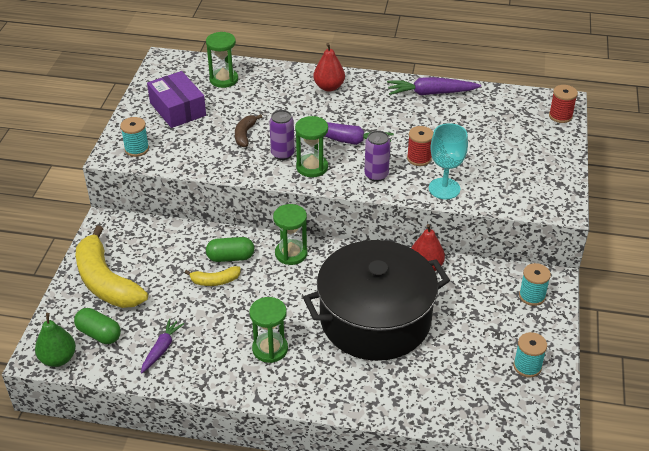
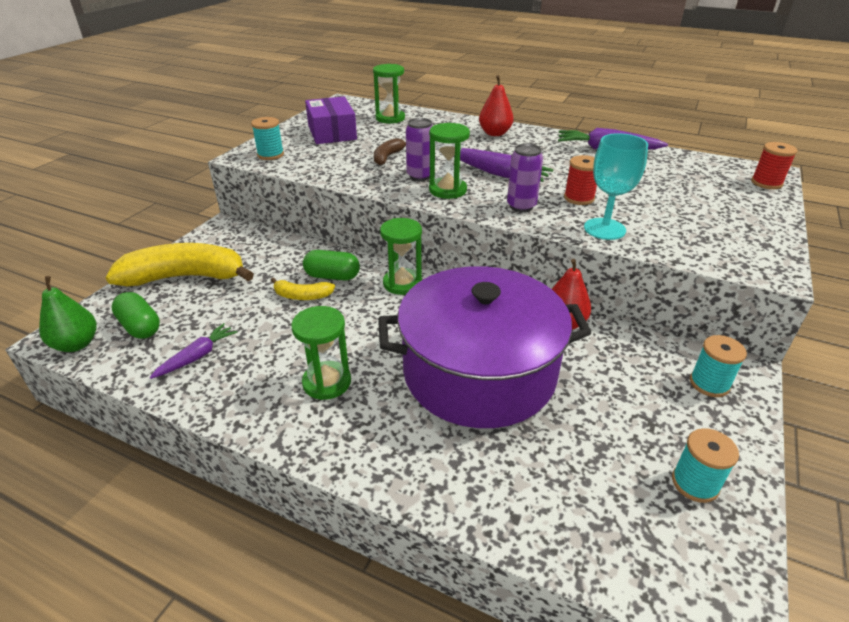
camera: 15 degrees right, 5 degrees down
(106, 282) = (186, 277): yellow banana -> yellow banana turned 105 degrees clockwise
(375, 319) = (479, 372): black pot -> purple pot

